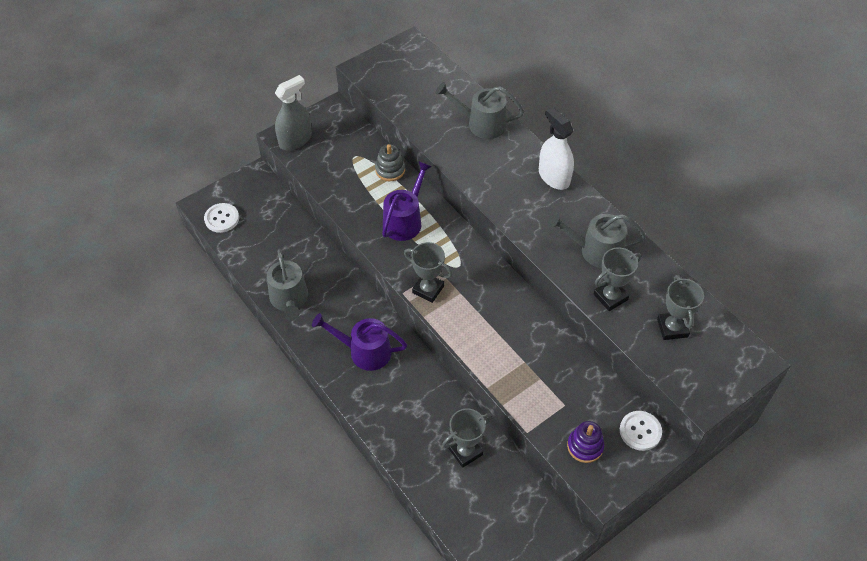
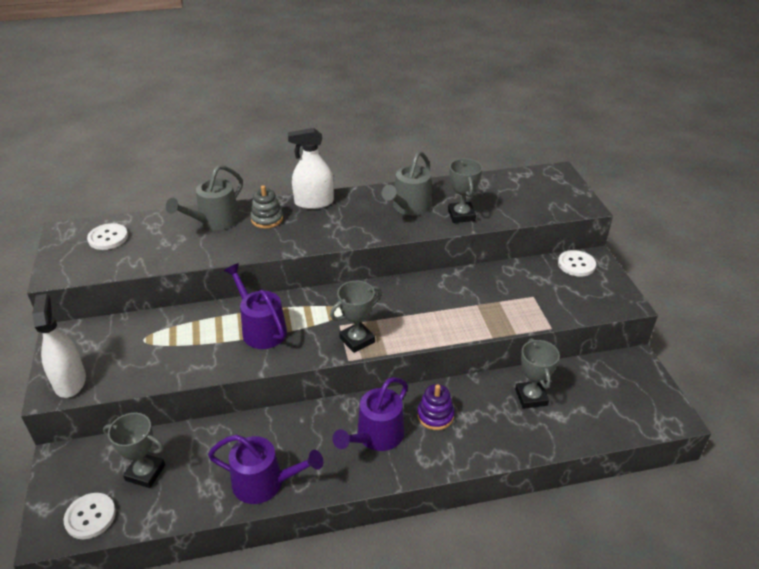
camera: 65 degrees left, 15 degrees down
(289, 299) = (264, 483): grey watering can -> purple watering can
(295, 140) = (70, 381): grey spray bottle -> white spray bottle
(390, 170) = (188, 319): grey stacking toy -> grey stacking toy (267, 219)
(419, 72) = (108, 238): none -> white button
(585, 446) = (579, 299): purple stacking toy -> purple stacking toy (435, 416)
(672, 328) = (509, 197): grey trophy -> grey trophy (145, 473)

